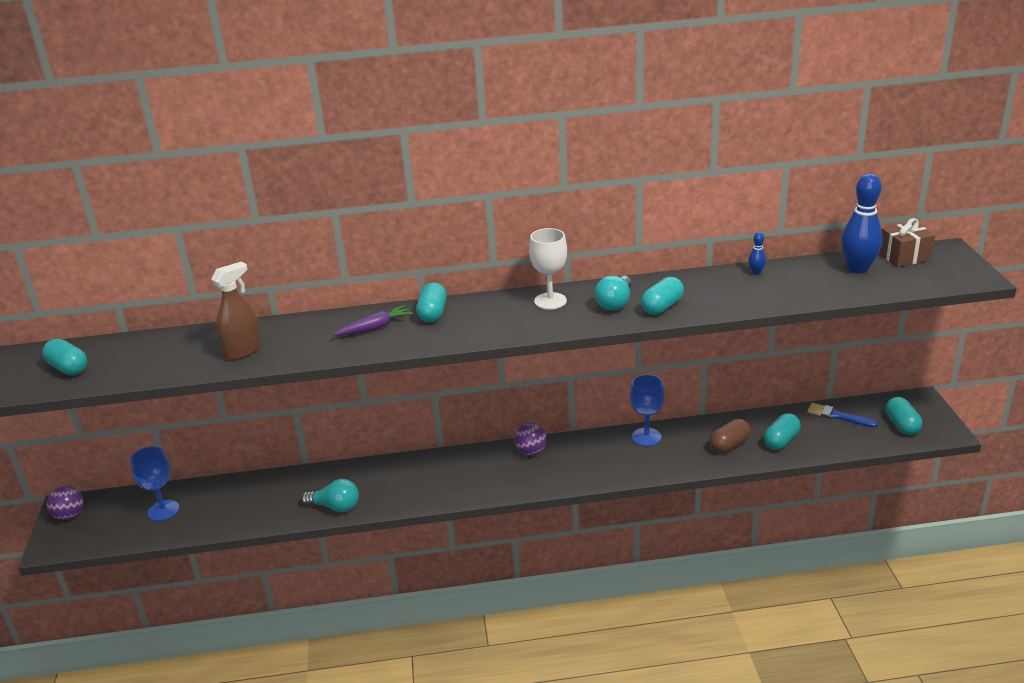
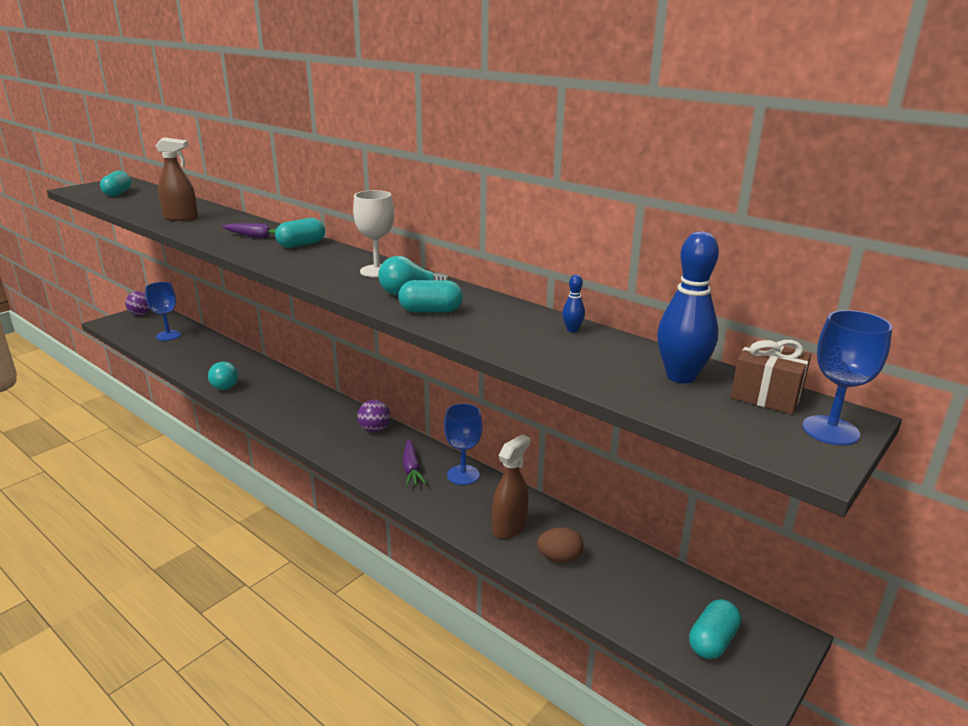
camera: 45 degrees right, 5 degrees down
(610, 456) = (411, 468): none -> purple carrot
(729, 445) = (509, 527): brown capsule -> brown spray bottle
(781, 441) = (559, 558): turquoise capsule -> brown egg
(838, 416) = (657, 581): blue brush -> none
(955, 260) = (830, 430): none -> blue goblet

